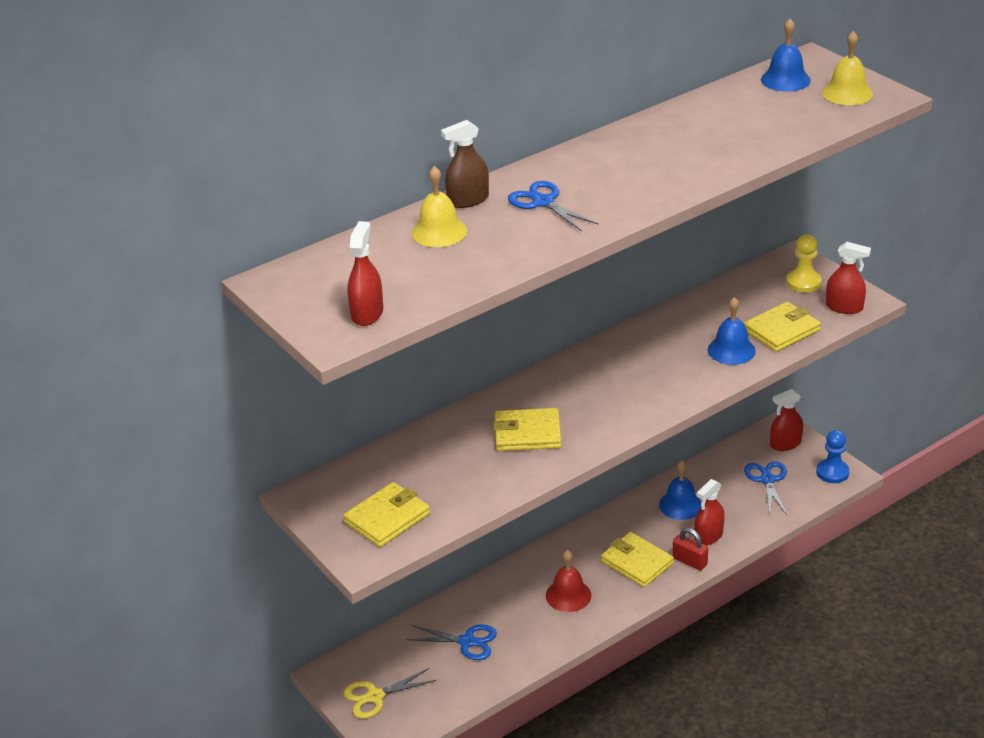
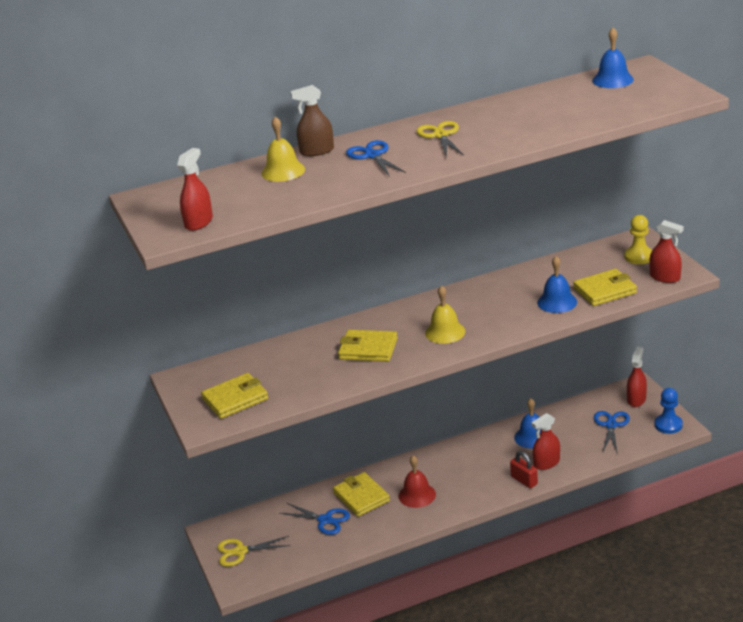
camera: 15 degrees right, 5 degrees down
(614, 168) = (440, 135): none -> yellow scissors
(637, 562) = (480, 477): yellow wallet -> yellow wallet (361, 497)
(785, 444) = (636, 399): red spray bottle -> red spray bottle turned 120 degrees clockwise
(847, 93) = (658, 91): yellow bell -> yellow bell (445, 332)

